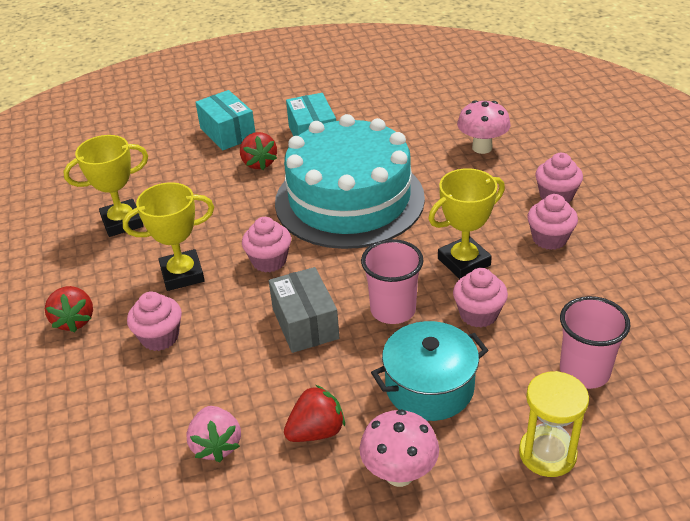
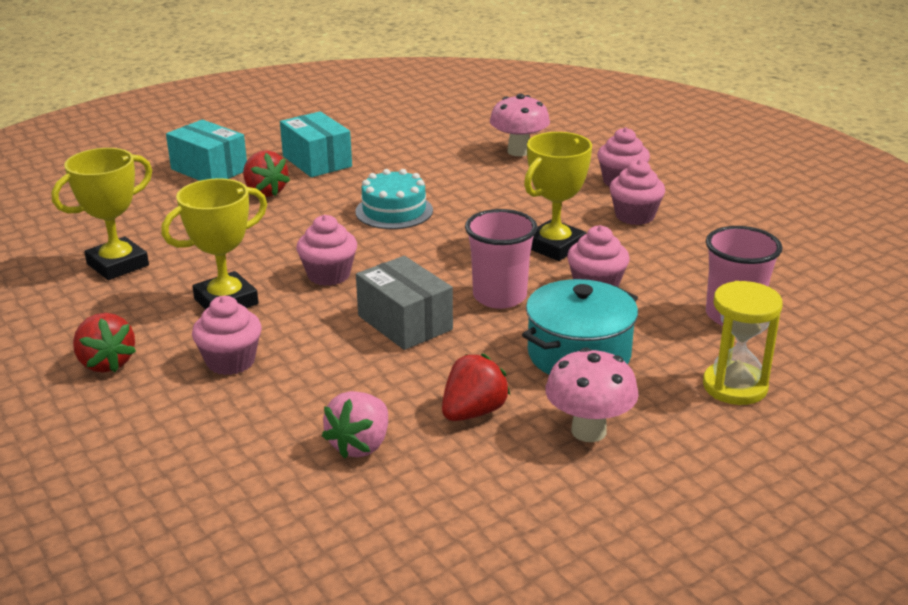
camera: 20 degrees left, 10 degrees down
(216, 445) = (360, 445): pink strawberry -> pink strawberry turned 60 degrees clockwise
(349, 200) = (394, 211): turquoise cake -> turquoise cake, size x0.43

